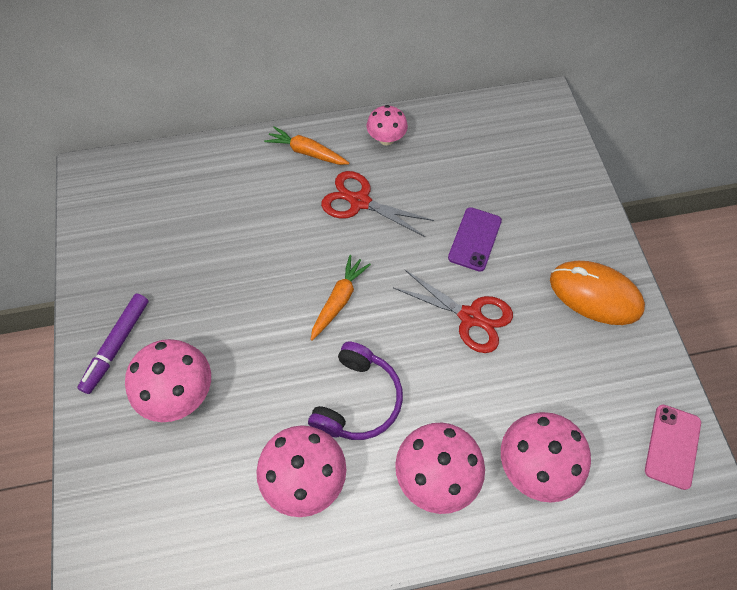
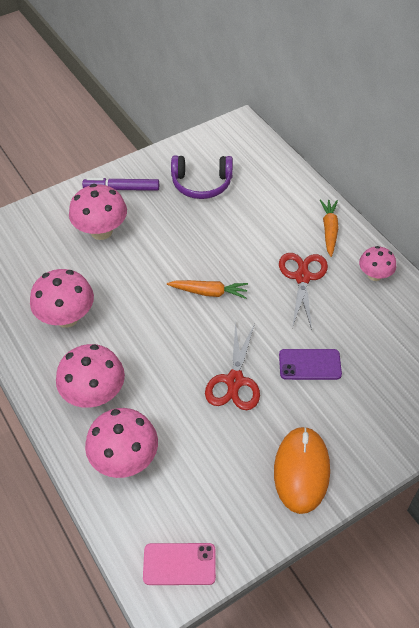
camera: 70 degrees right, 10 degrees down
(358, 400) = (134, 329): purple headphones -> purple headphones (201, 184)

